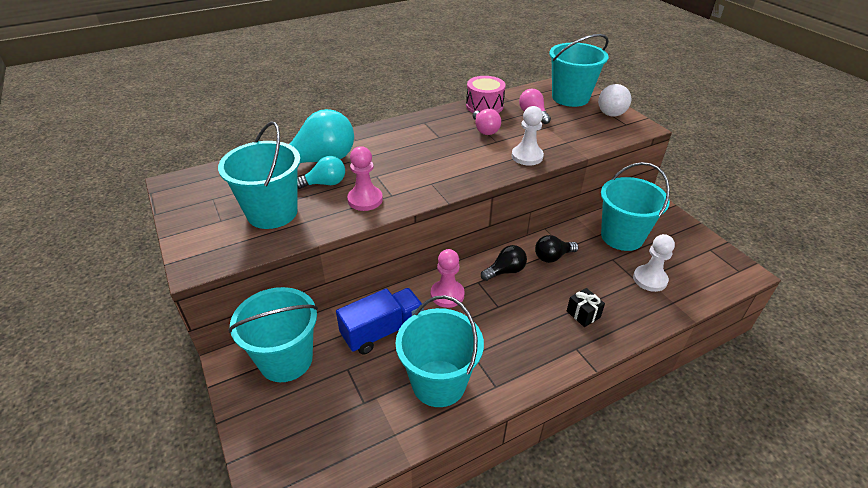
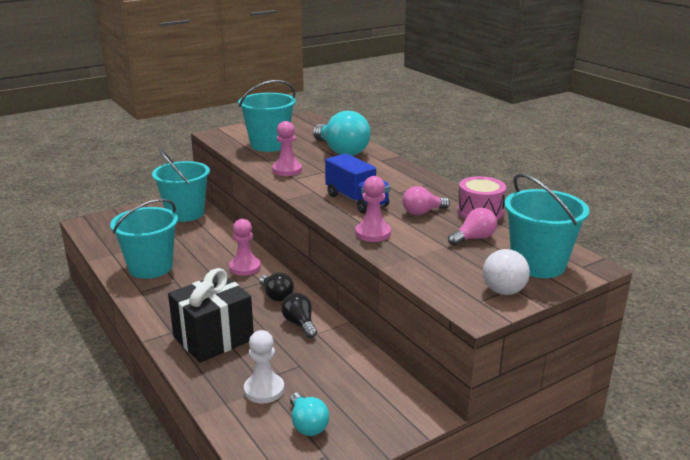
camera: 85 degrees right, 15 degrees down
(325, 183) = (308, 156): turquoise light bulb -> turquoise light bulb (307, 425)
(382, 331) = (206, 243): blue truck -> blue truck (356, 200)
(527, 156) = (373, 233): white pawn -> pink pawn
(583, 314) = (213, 338): black gift -> black gift, size x2.35
(622, 237) = (342, 377): turquoise bucket -> none

